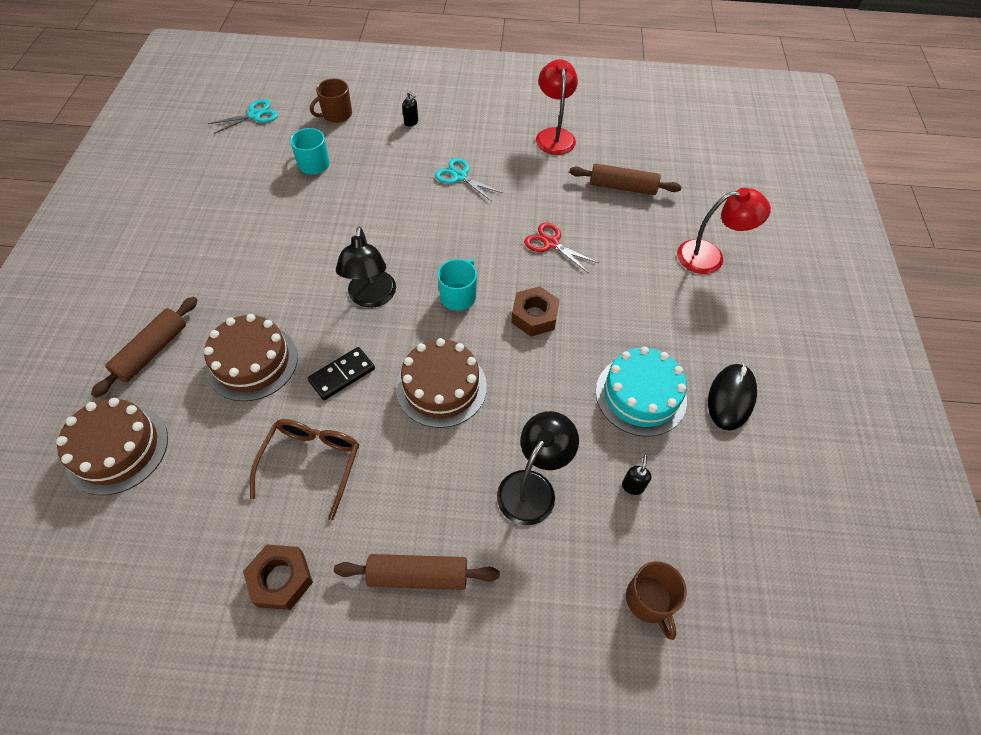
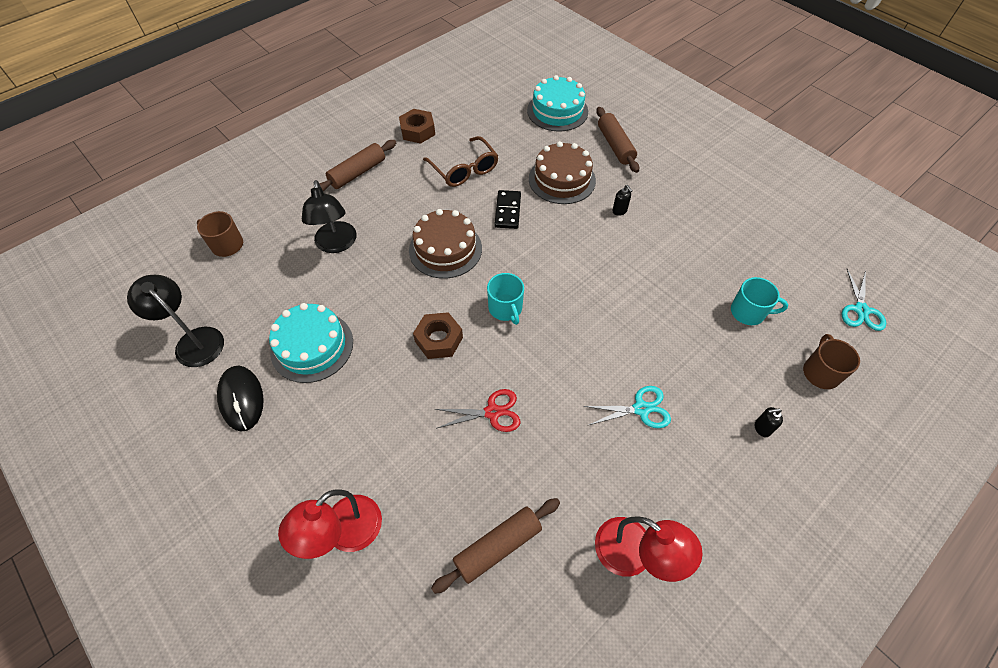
camera: 135 degrees right, 0 degrees up
(117, 449) = (557, 111): brown cake -> turquoise cake
(371, 298) = (556, 260): black lamp -> black lamp (194, 341)
(633, 486) = (275, 288): black soap dispenser -> black soap dispenser (619, 211)

